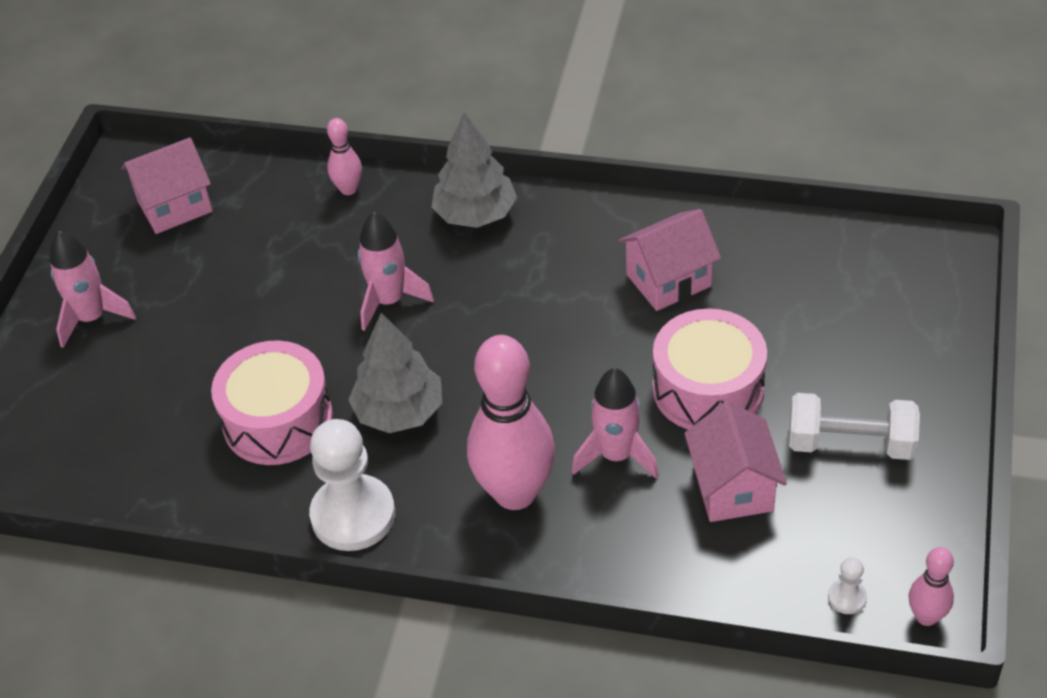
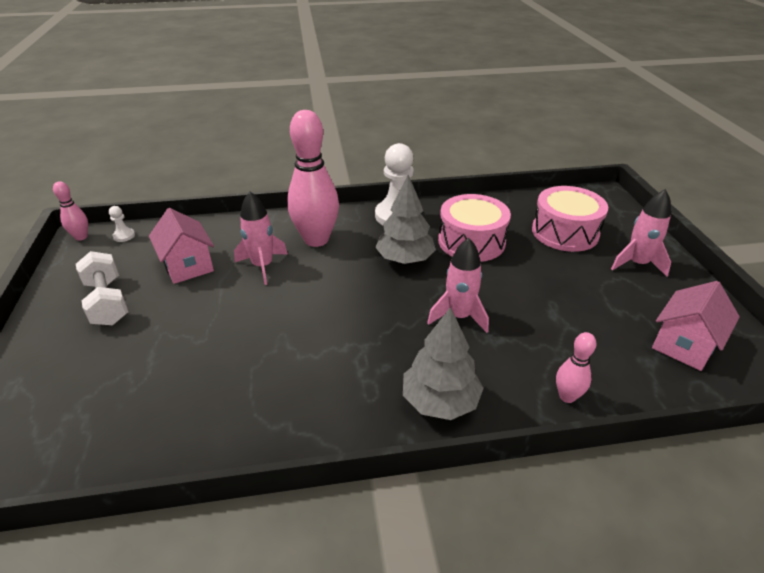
camera: 155 degrees right, 10 degrees down
(668, 280) = (248, 382): pink house -> none
(708, 389) = (207, 312): pink drum -> pink drum (565, 232)
(850, 443) = (107, 302): white dumbbell -> white dumbbell turned 75 degrees clockwise

